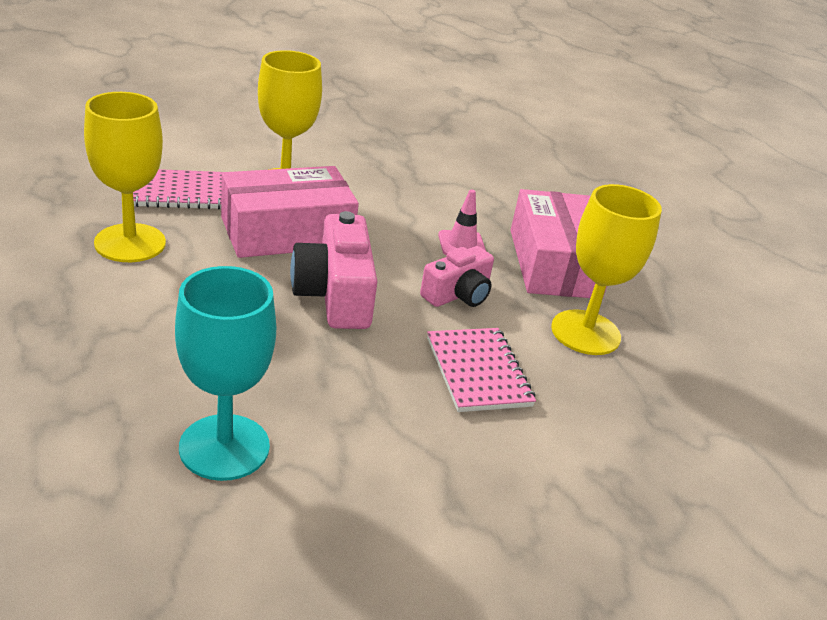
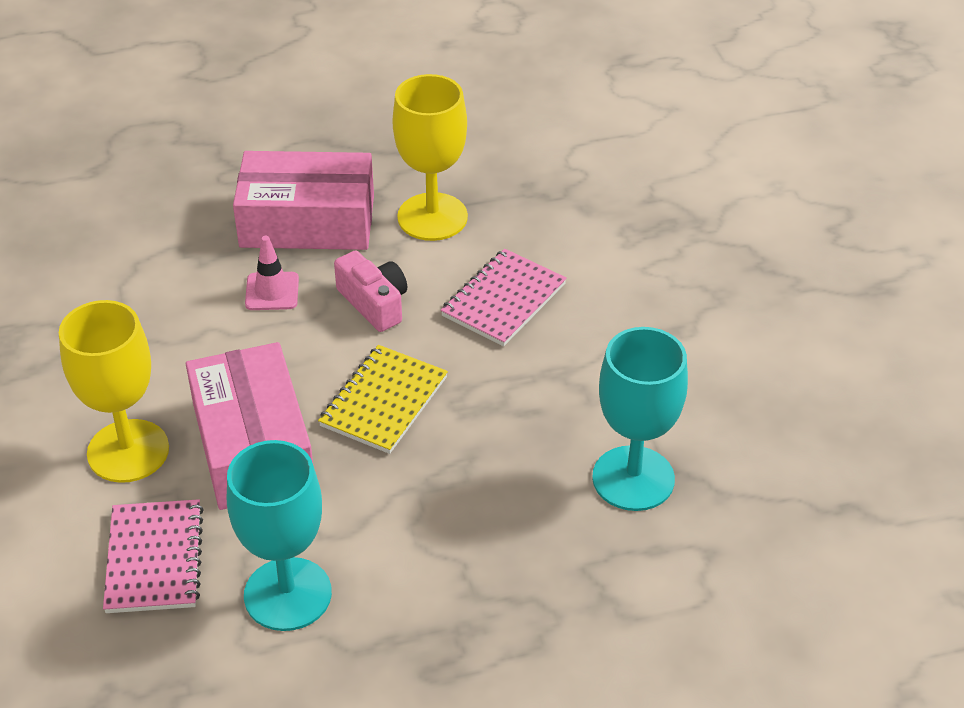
camera: 80 degrees left, 10 degrees up
(130, 243) = (287, 594): yellow goblet -> turquoise goblet
(335, 294) = (383, 402): pink camera -> yellow notebook
(478, 372) = (503, 300): pink notebook -> pink notebook turned 45 degrees counterclockwise

